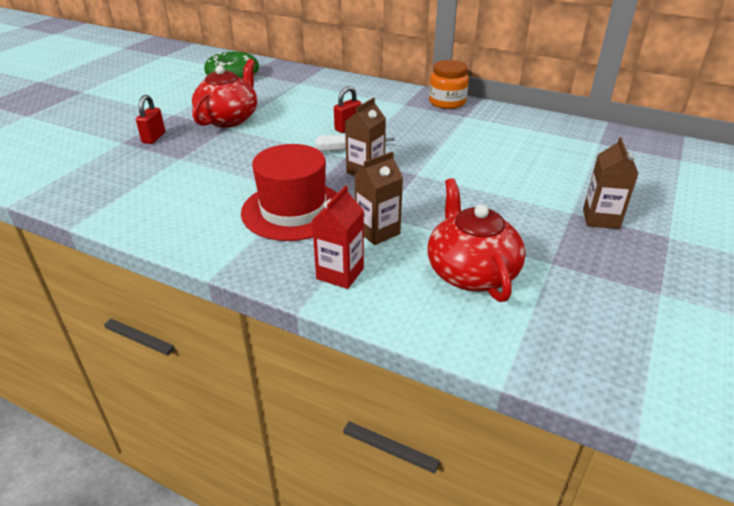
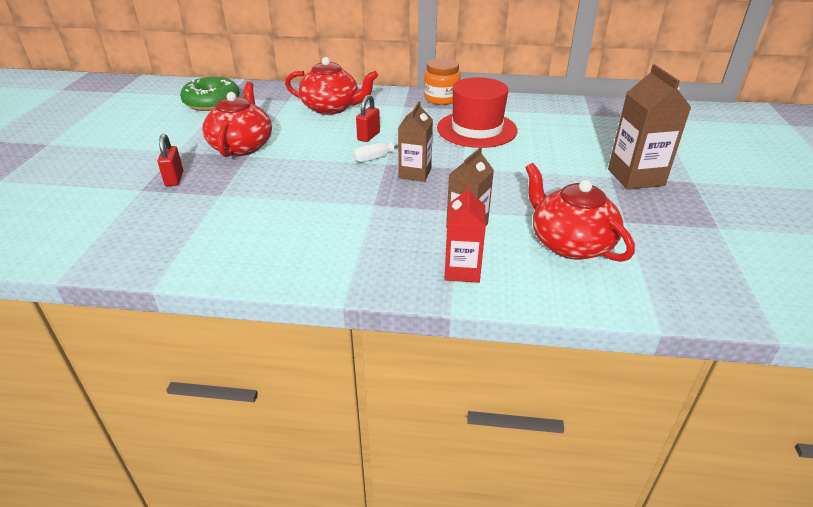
camera: 20 degrees left, 0 degrees up
(293, 210) = (375, 223): red hat -> red hat (477, 129)
(333, 96) = (331, 108): none -> red teapot
(600, 219) = (635, 177): brown carton -> brown carton, size x1.50

